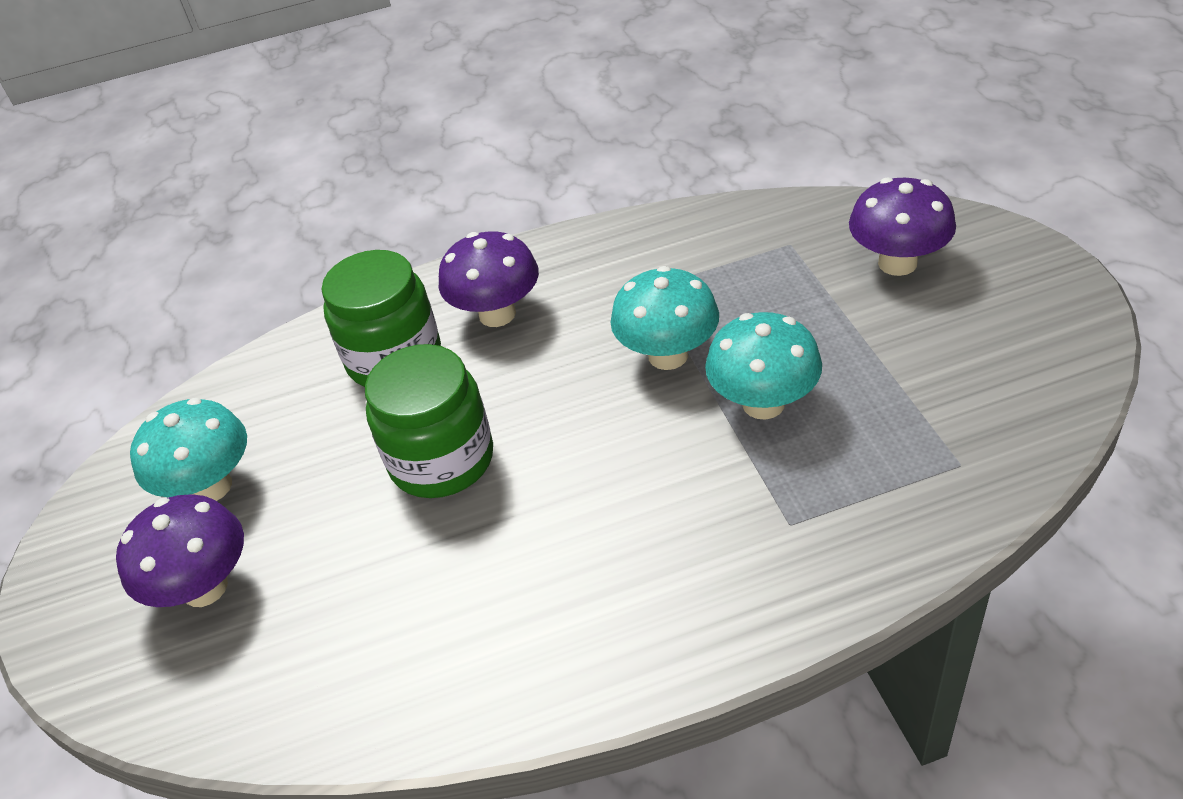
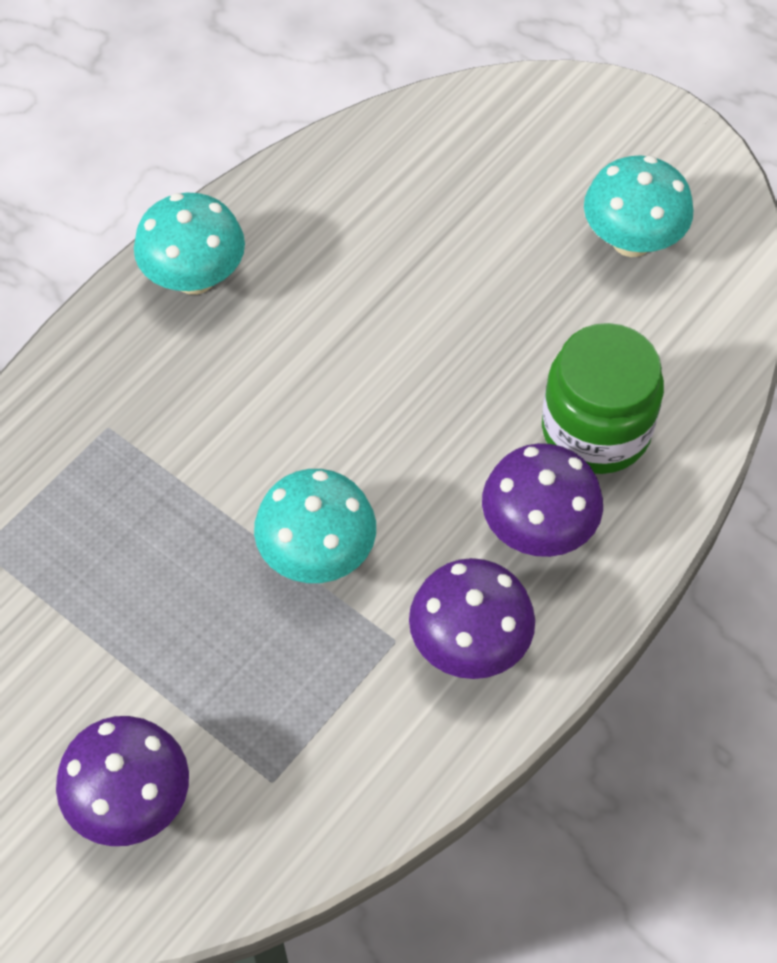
camera: 140 degrees right, 15 degrees up
(205, 587) = (544, 174): purple mushroom -> purple mushroom (469, 644)
(442, 460) = (450, 351): green jar -> none
(763, 403) = (190, 538): turquoise mushroom -> turquoise mushroom (195, 277)

